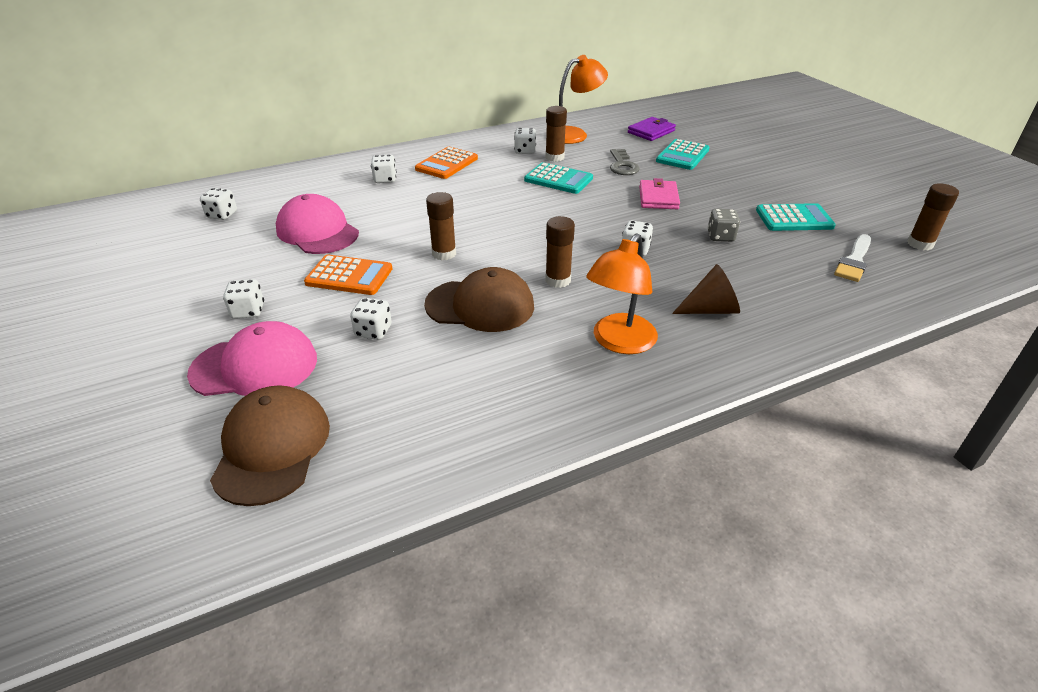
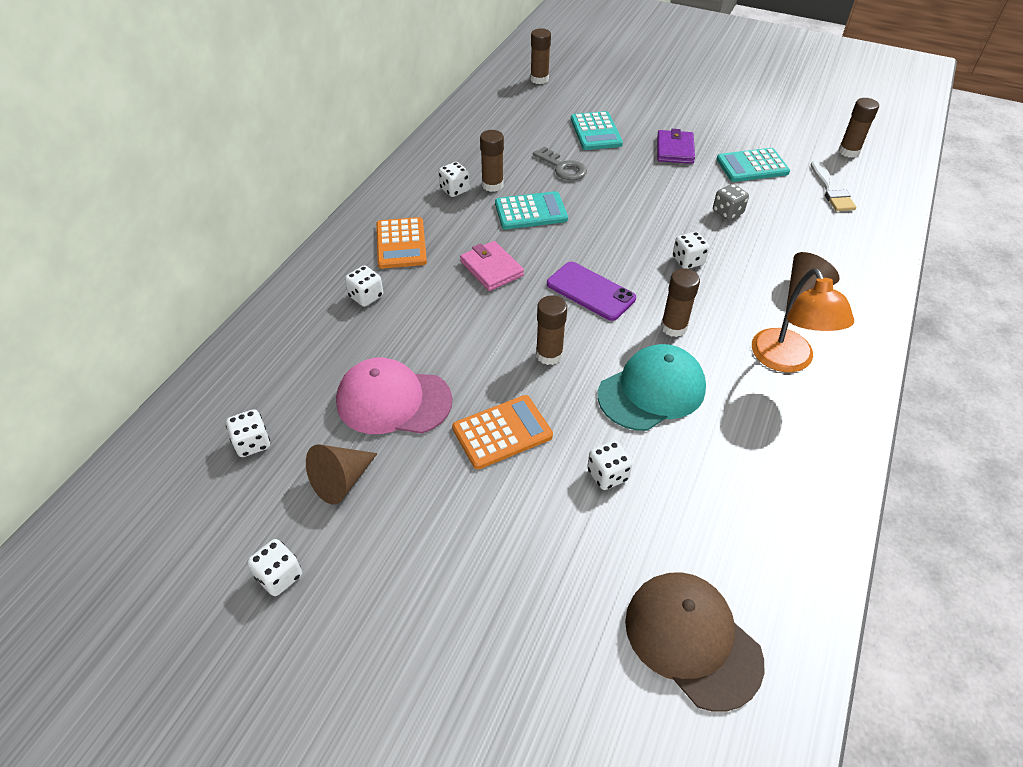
camera: 40 degrees left, 10 degrees up
(232, 252) = (341, 481): none -> brown cone
(248, 311) = (468, 534): white dice -> white dice (279, 576)
(255, 366) = (563, 582): pink cap -> none
(480, 305) = (652, 391): brown cap -> turquoise cap
(529, 235) = (590, 291): none -> purple phone
(574, 134) = (472, 146): orange lamp -> none
(651, 132) = (535, 113): purple wallet -> purple wallet (675, 150)
(658, 198) = (636, 192): pink wallet -> pink wallet (491, 269)
(684, 116) = (539, 79): none -> brown glue stick
(794, 219) = (752, 166): turquoise calculator -> turquoise calculator turned 150 degrees counterclockwise

